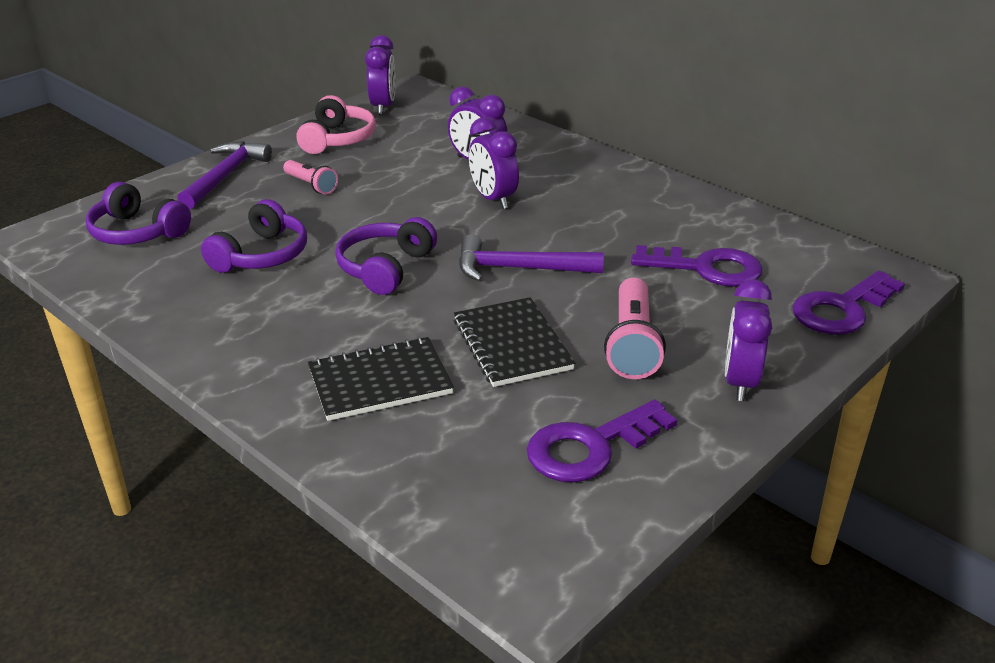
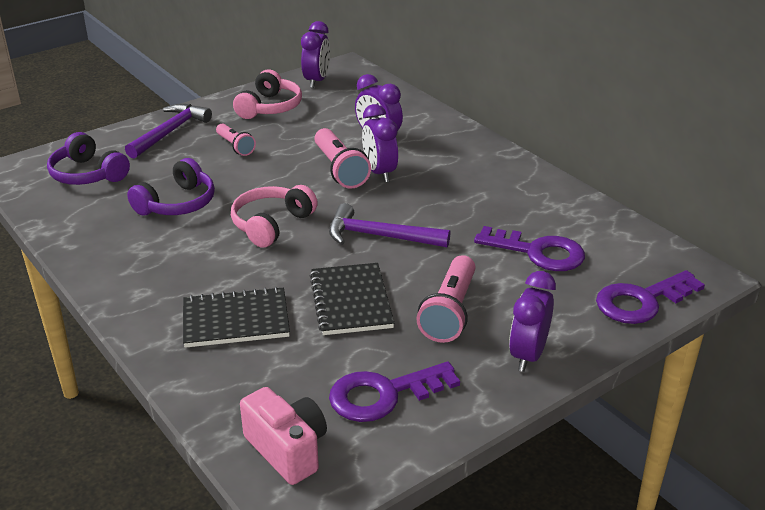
camera: 10 degrees right, 0 degrees up
(385, 268) = (271, 224): purple headphones -> pink headphones
(445, 200) = (340, 170): none -> pink flashlight
(498, 527) = (287, 450): none -> pink camera

